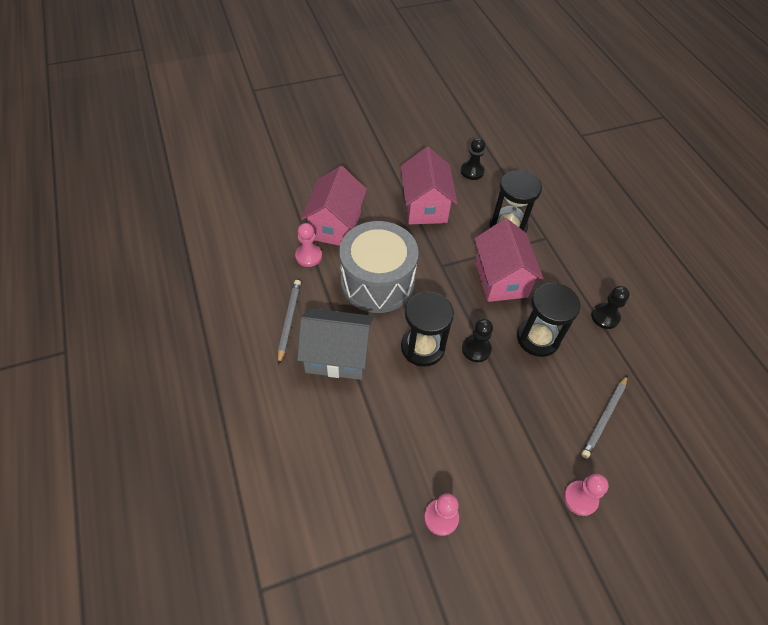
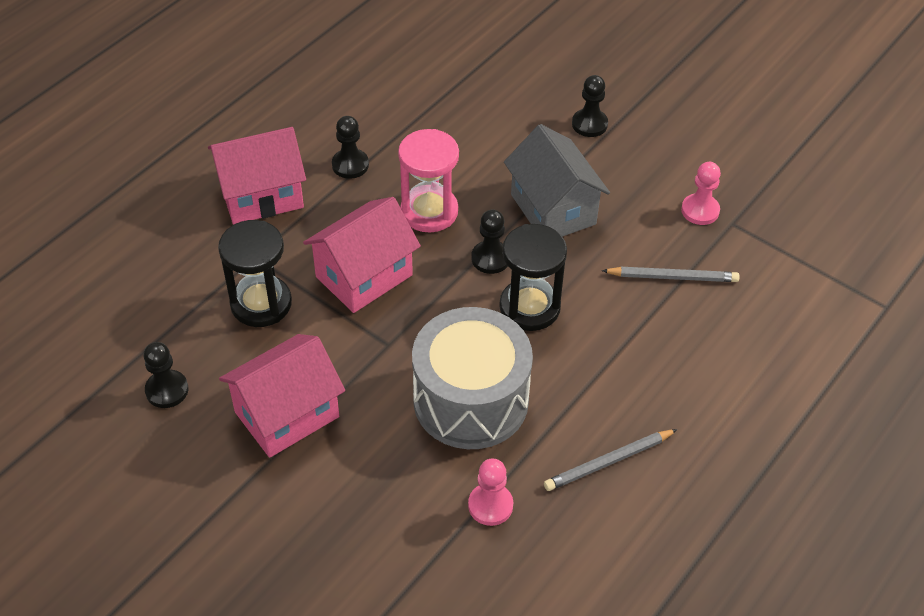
camera: 120 degrees left, 5 degrees down
(335, 225) = (408, 506): pink house -> pink house (261, 196)
(337, 356) = (612, 382): grey house -> grey house (553, 209)
(538, 338) = (429, 211): black hourglass -> pink hourglass
(580, 498) = (589, 124): pink pawn -> black pawn
(604, 417) = (487, 131): grey pencil -> grey pencil (672, 277)

